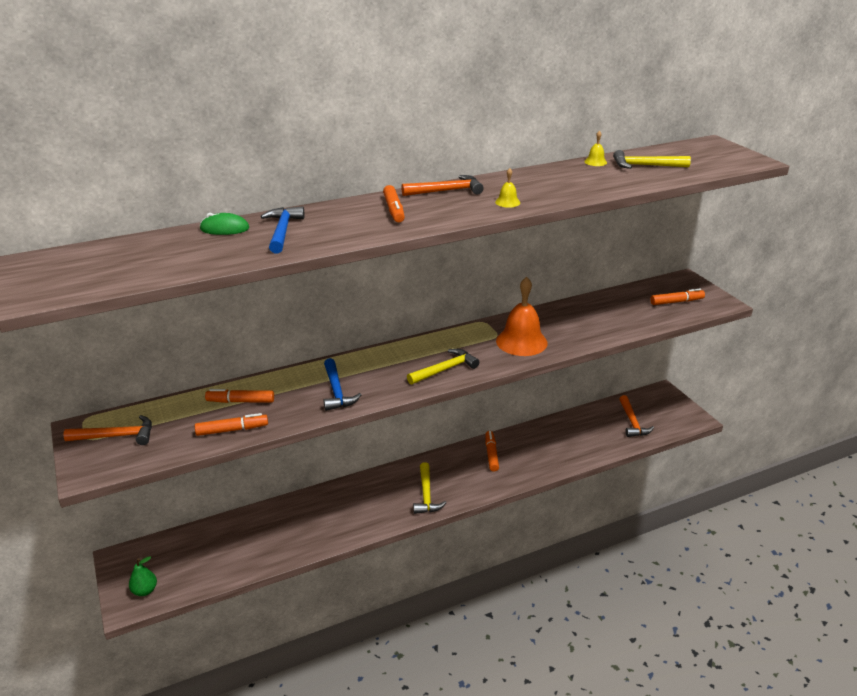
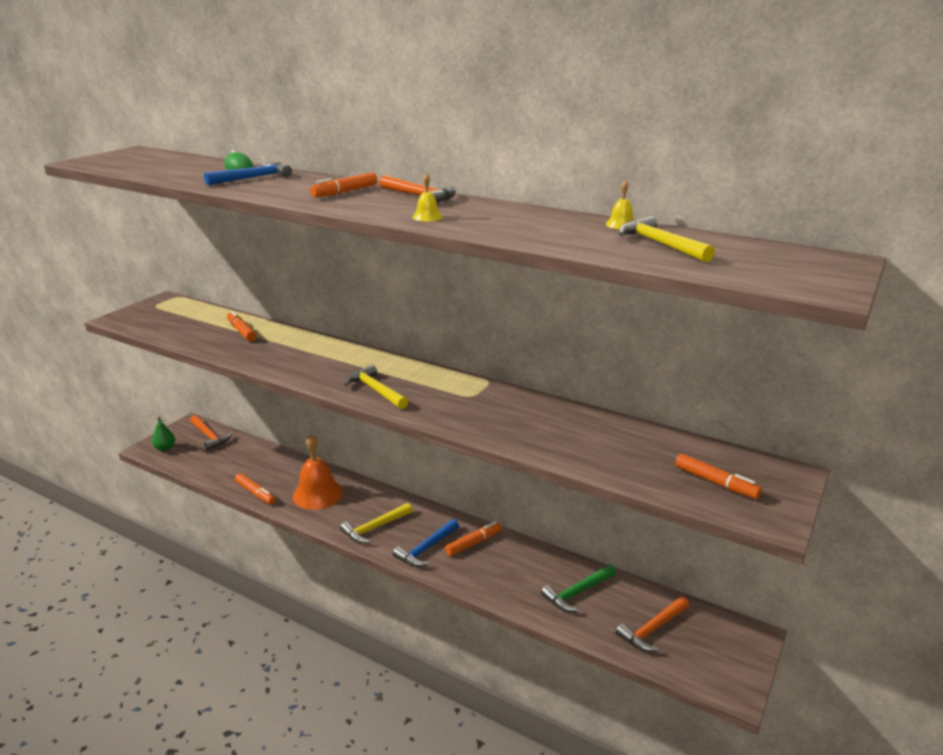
camera: 55 degrees right, 5 degrees down
(116, 436) = (164, 312): orange hammer -> orange hammer (209, 436)
(232, 430) = (201, 341): orange marker -> orange marker (255, 493)
(336, 391) = (290, 358): blue hammer -> blue hammer (426, 549)
(445, 369) = (375, 390): yellow hammer -> yellow hammer turned 150 degrees counterclockwise
(521, 342) = (475, 411): orange bell -> orange bell (317, 494)
(579, 434) = (577, 592): none -> green hammer

